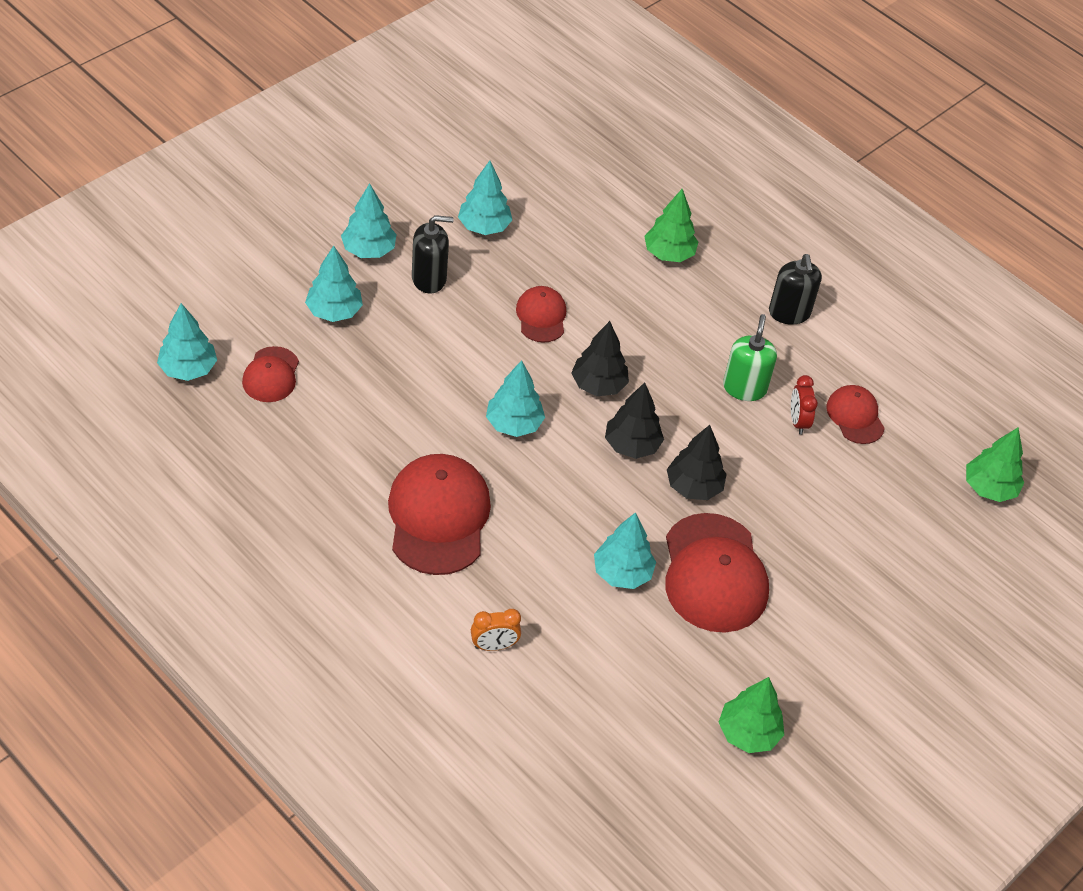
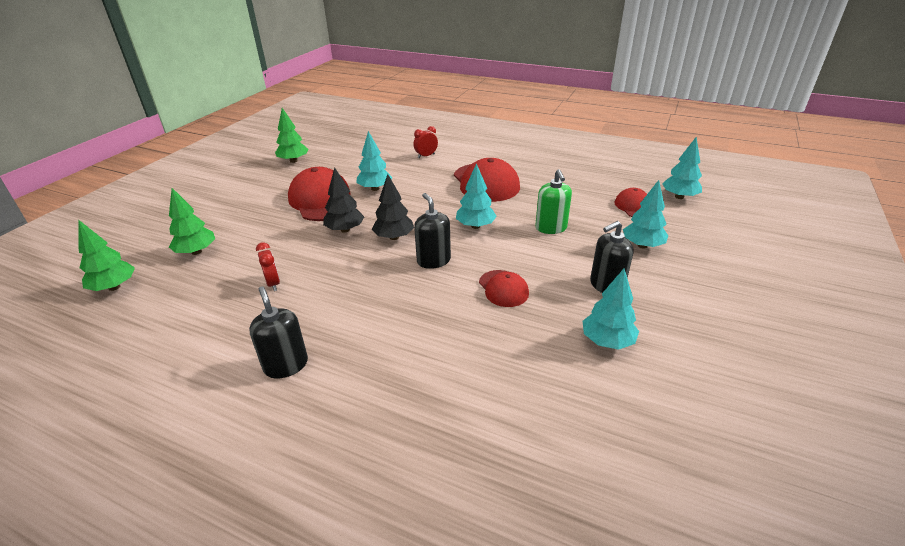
camera: 165 degrees right, 15 degrees down
(368, 250) = (670, 289): turquoise tree -> none
(494, 646) = (426, 156): orange clock -> red clock
(598, 385) = (433, 260): black tree -> black soap dispenser
(669, 254) = (424, 381): green tree -> green tree (196, 252)
(744, 388) = (320, 292): green soap dispenser -> green soap dispenser (551, 228)
(855, 416) = (223, 301): red cap -> none

